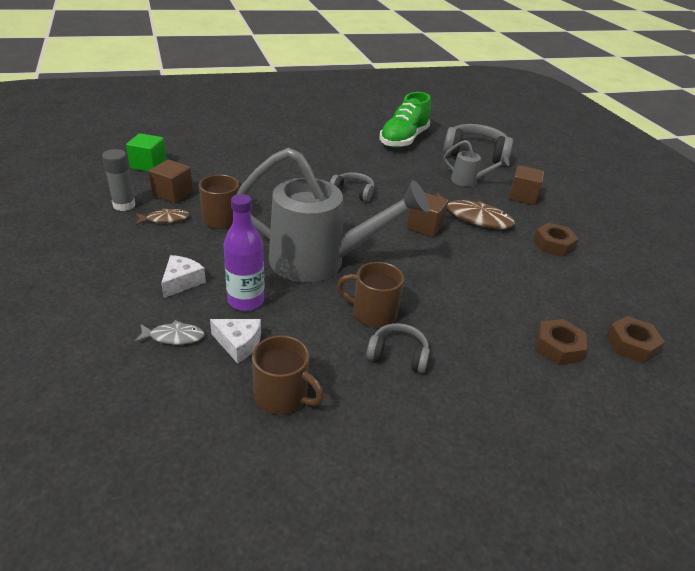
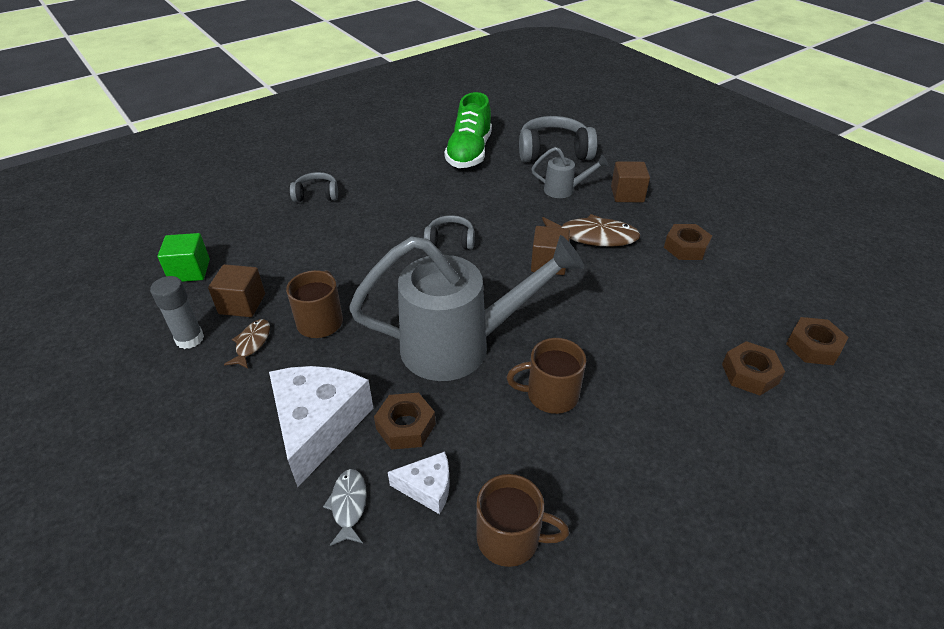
camera: 15 degrees left, 5 degrees up
(165, 219) = (252, 343): brown fish -> brown fish turned 45 degrees counterclockwise
(174, 337) = (348, 505): grey fish -> grey fish turned 75 degrees counterclockwise
(182, 282) = (318, 425): white cheese -> white cheese, size x1.97
(246, 301) = (405, 426): purple bottle -> brown nut
(398, 355) = (603, 440): grey headphones -> grey headphones (316, 195)

